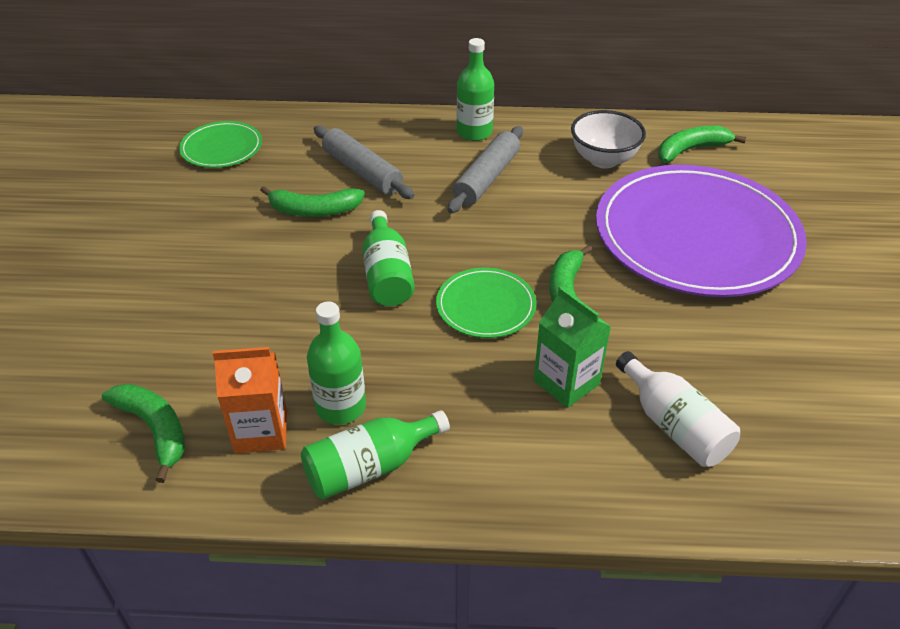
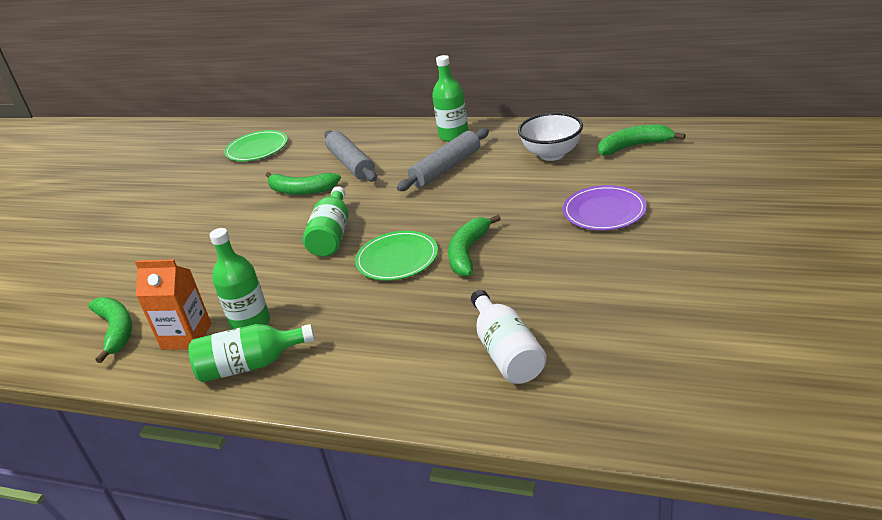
camera: 20 degrees right, 10 degrees down
(566, 382) = (433, 316): green carton -> none
(696, 235) = (604, 211): purple plate -> purple plate, size x0.45

